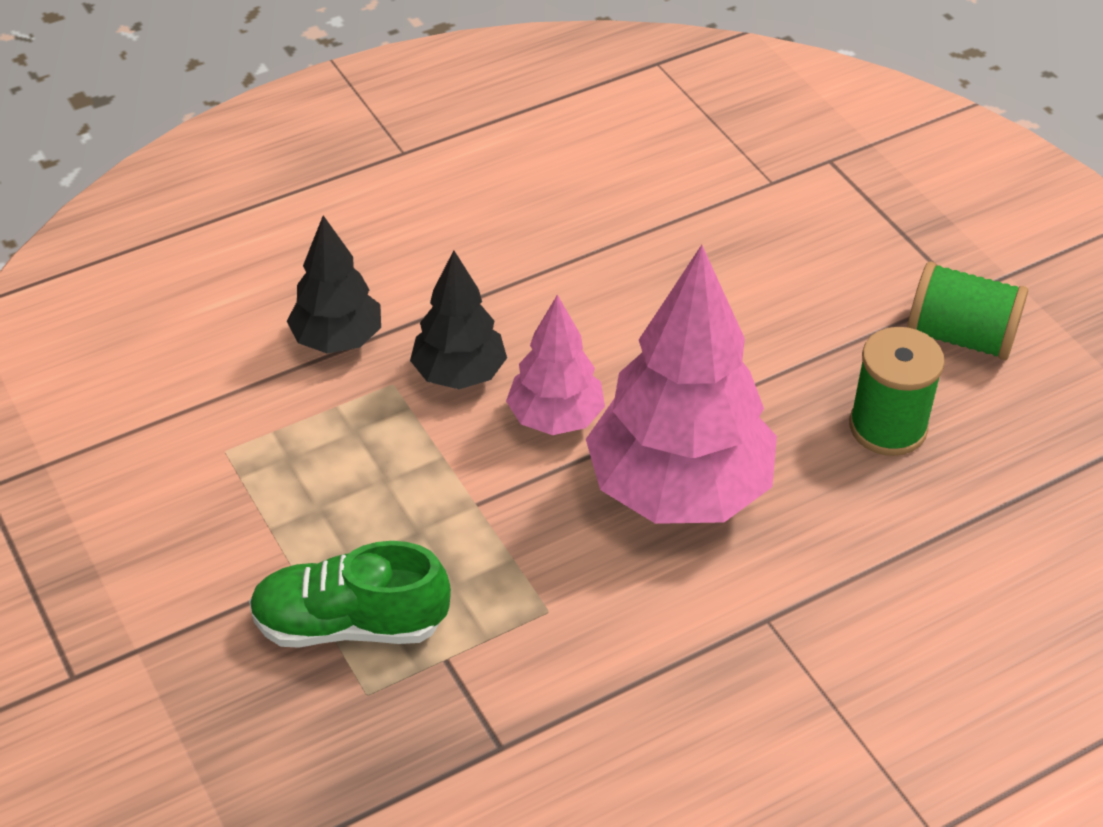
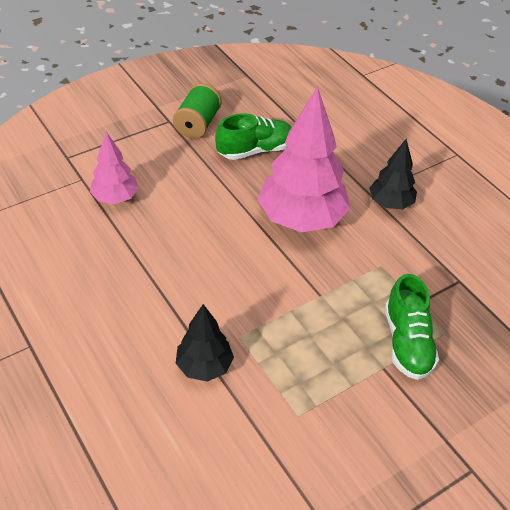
camera: 95 degrees left, 0 degrees up
(459, 374) = (230, 306): black tree -> black tree (390, 203)
(555, 418) = (259, 265): pink tree -> pink tree (115, 198)
(887, 427) = (255, 150): green spool -> green shoe

